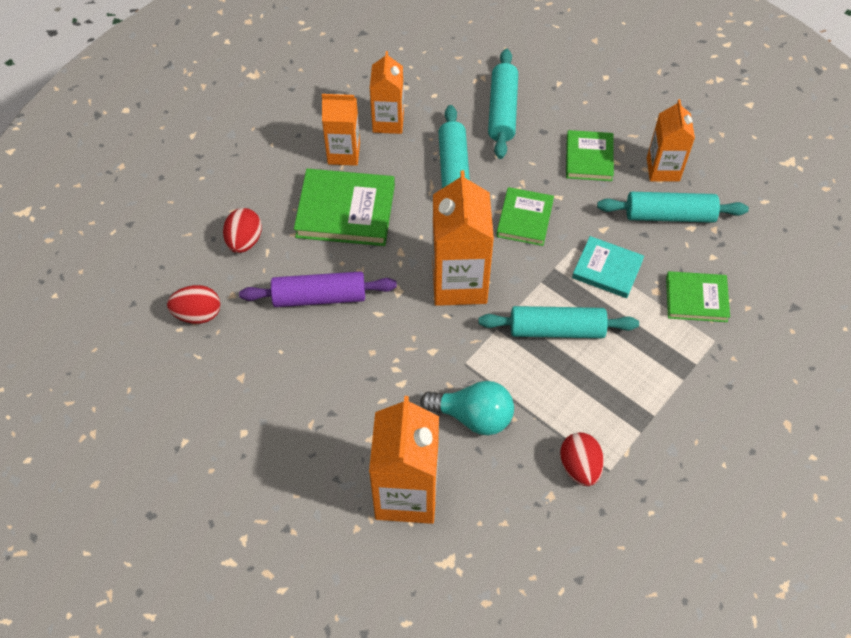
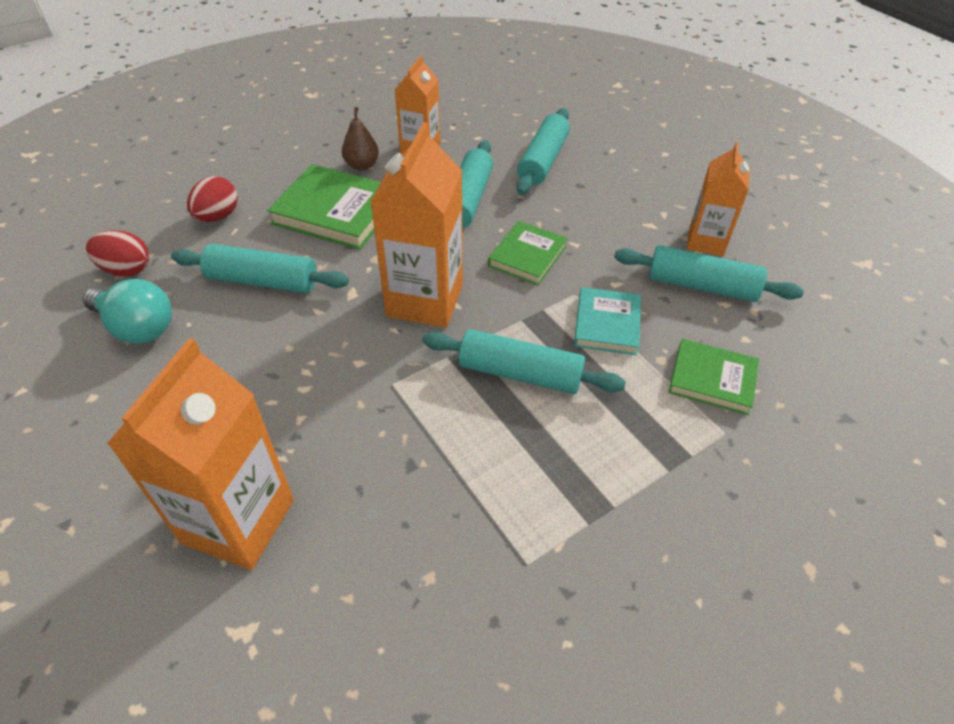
camera: 15 degrees right, 10 degrees down
(319, 297) = (263, 281): purple rolling pin -> turquoise rolling pin
(344, 153) = (362, 165): orange carton -> brown pear
(473, 416) = (372, 447): turquoise light bulb -> turquoise light bulb (137, 328)
(579, 467) = (485, 548): red egg -> none
(589, 158) = (622, 216): green book -> none
(607, 269) = (606, 324): turquoise book -> turquoise book turned 60 degrees clockwise

